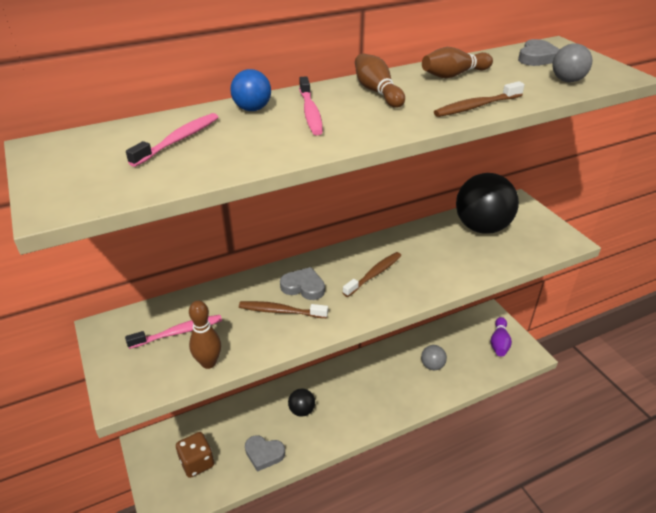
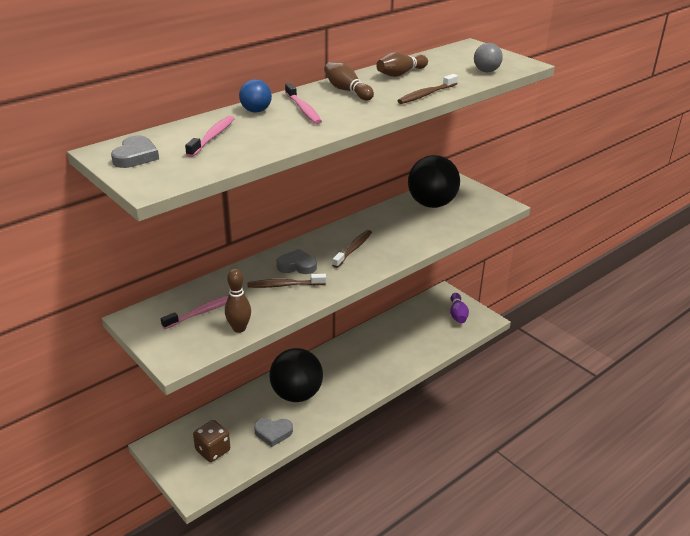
camera: 15 degrees left, 5 degrees down
(302, 410) = (296, 394): black ball -> black ball, size x2.09
(432, 365) = (404, 341): grey ball -> none
(537, 57) = (459, 56): grey heart -> grey heart (135, 156)

